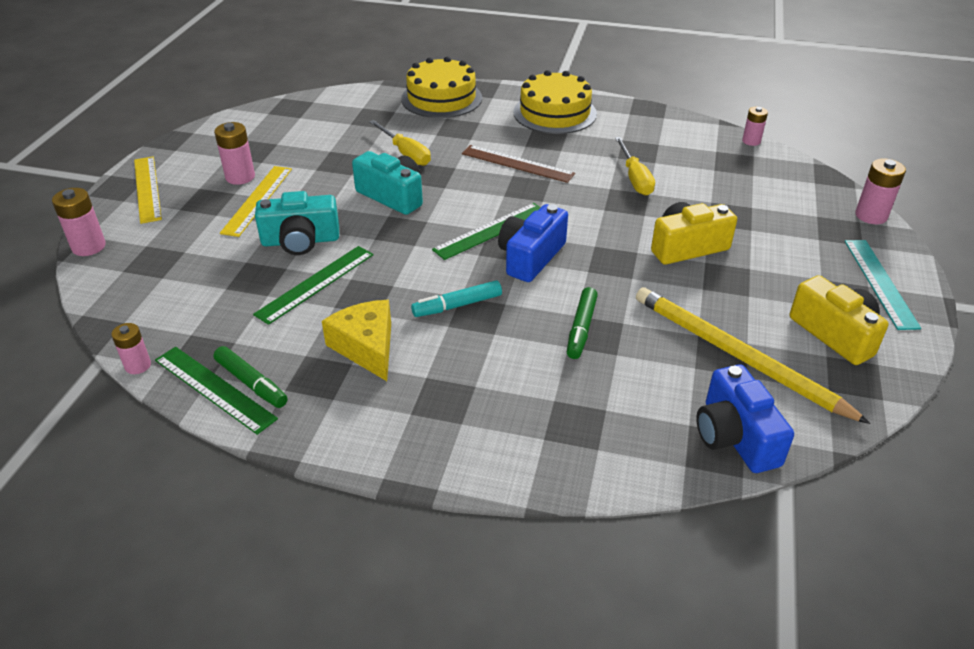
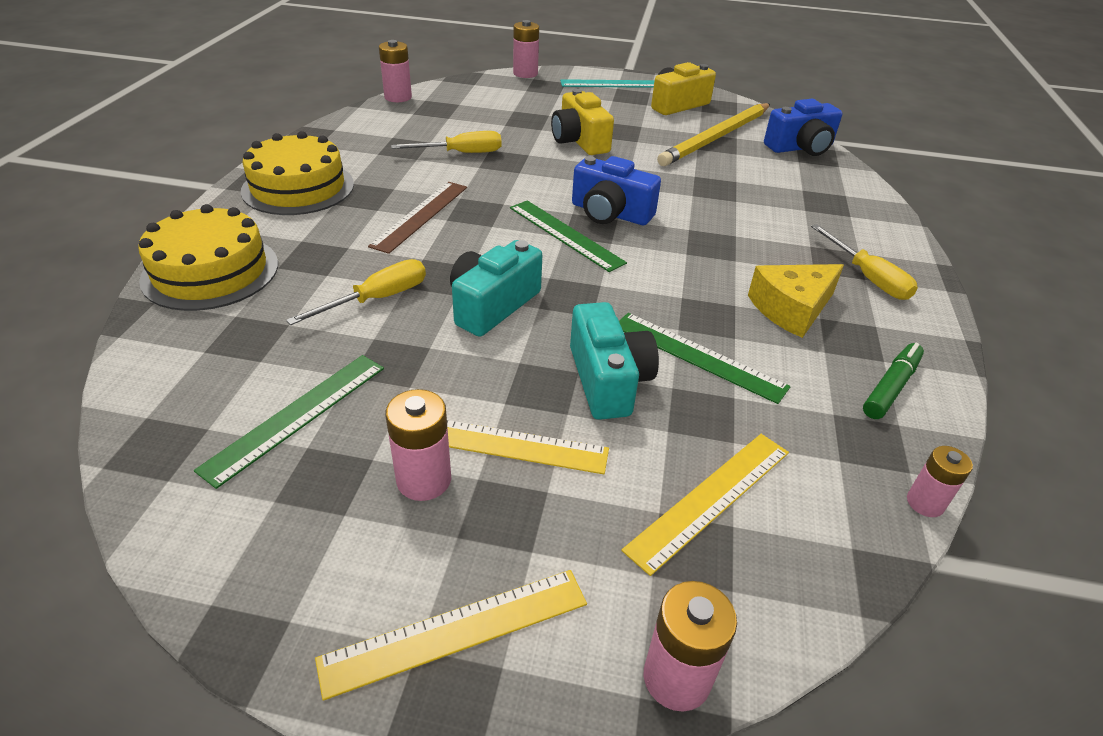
camera: 95 degrees left, 0 degrees up
(185, 271) = (710, 498): none -> yellow ruler
(214, 388) = (917, 417): green ruler -> green ruler (296, 416)
(412, 415) = (867, 277): none -> yellow screwdriver
(457, 305) = (702, 255): turquoise marker -> none
(581, 328) = (711, 193): green marker -> none
(751, 141) = (398, 97): pink battery -> pink battery, size x1.50

